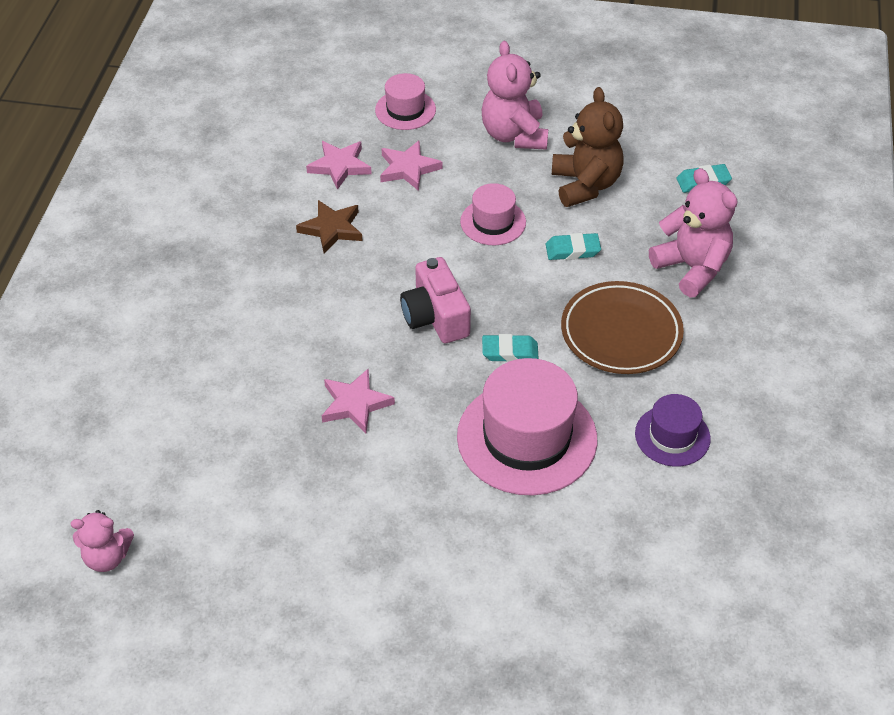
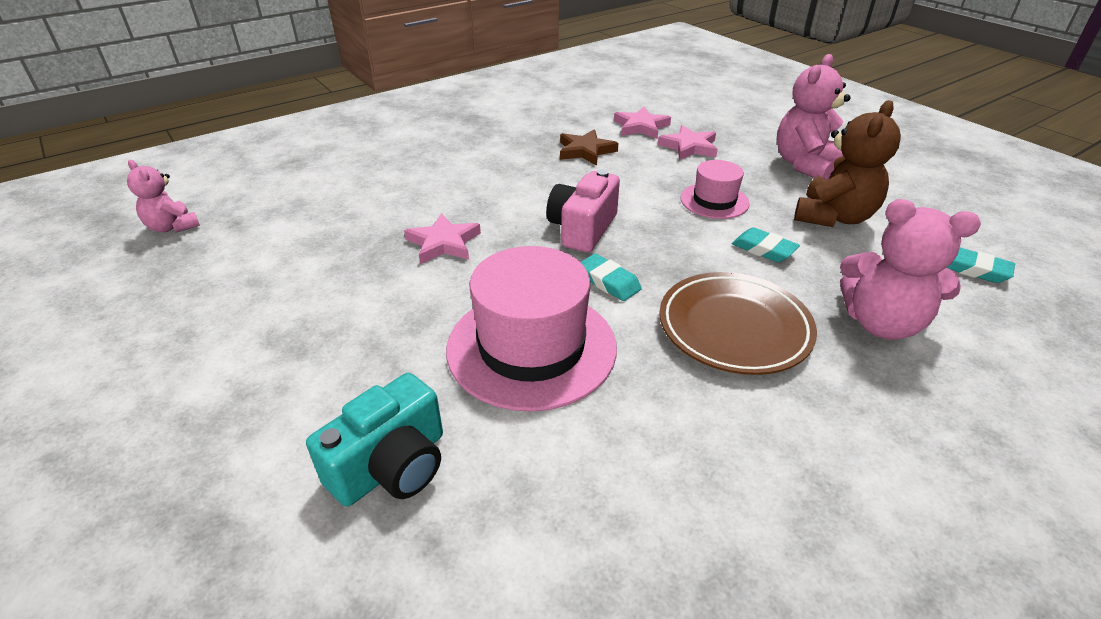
camera: 45 degrees right, 10 degrees down
(405, 110) = (732, 121): pink hat -> none
(551, 567) = (391, 466): none -> turquoise camera
(672, 436) = (676, 446): purple hat -> none
(692, 268) = (881, 323): pink teddy bear -> pink teddy bear turned 105 degrees clockwise

